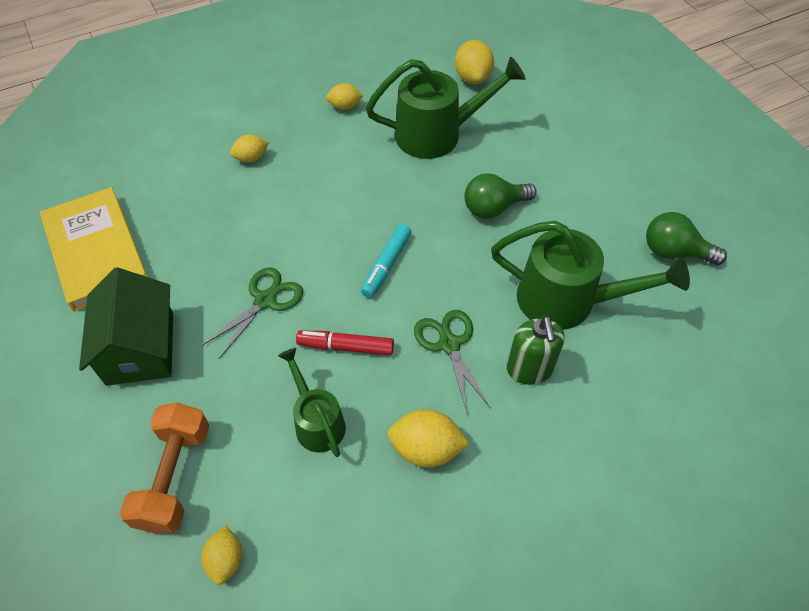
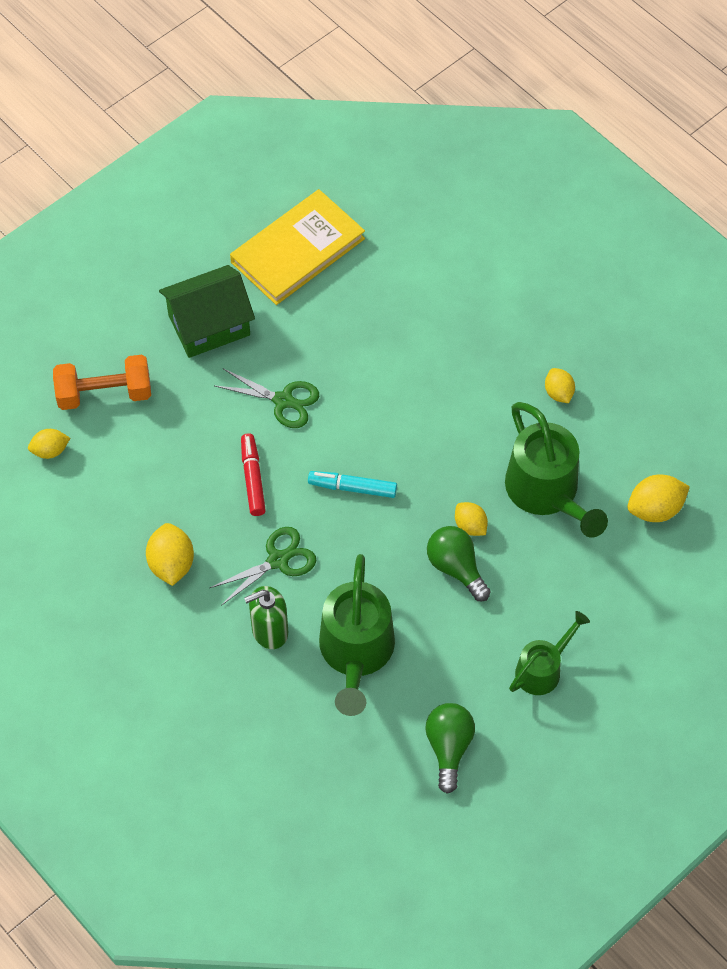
camera: 75 degrees right, 5 degrees up
(251, 158) = (452, 331): yellow lemon -> yellow lemon (470, 526)
(316, 421) = (176, 476): green watering can -> green watering can (543, 669)

